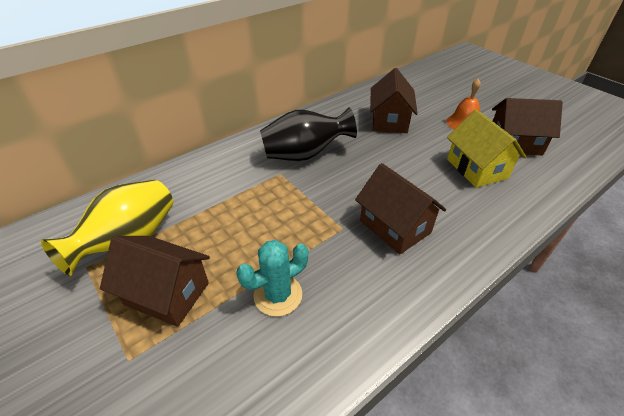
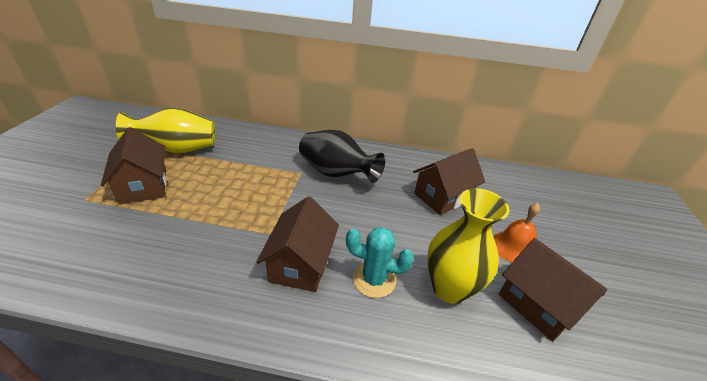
camera: 45 degrees right, 5 degrees down
(278, 295) = (173, 233): turquoise cactus -> turquoise cactus (374, 279)
(476, 168) = (449, 288): yellow house -> yellow vase

